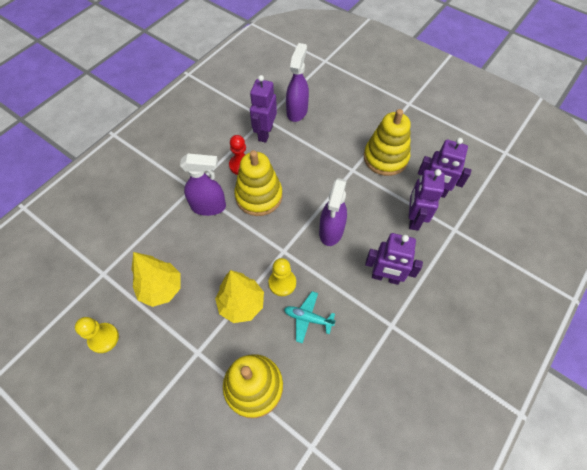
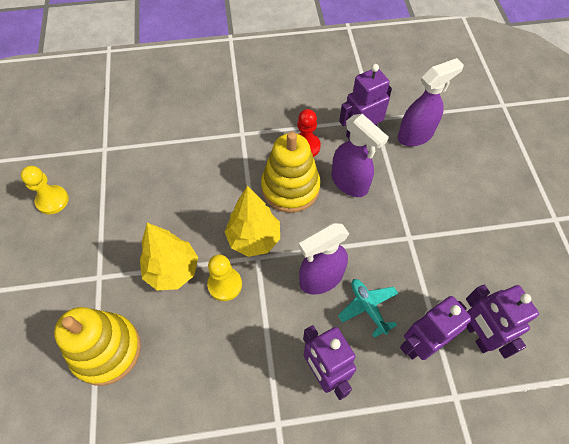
camera: 45 degrees right, 0 degrees up
(161, 289) = (129, 199): yellow tree -> yellow tree (254, 239)
(209, 206) = (238, 161): purple spray bottle -> purple spray bottle (350, 183)
(308, 318) = (211, 338): turquoise plane -> turquoise plane (368, 307)
(385, 158) = (460, 254): yellow stacking toy -> none

